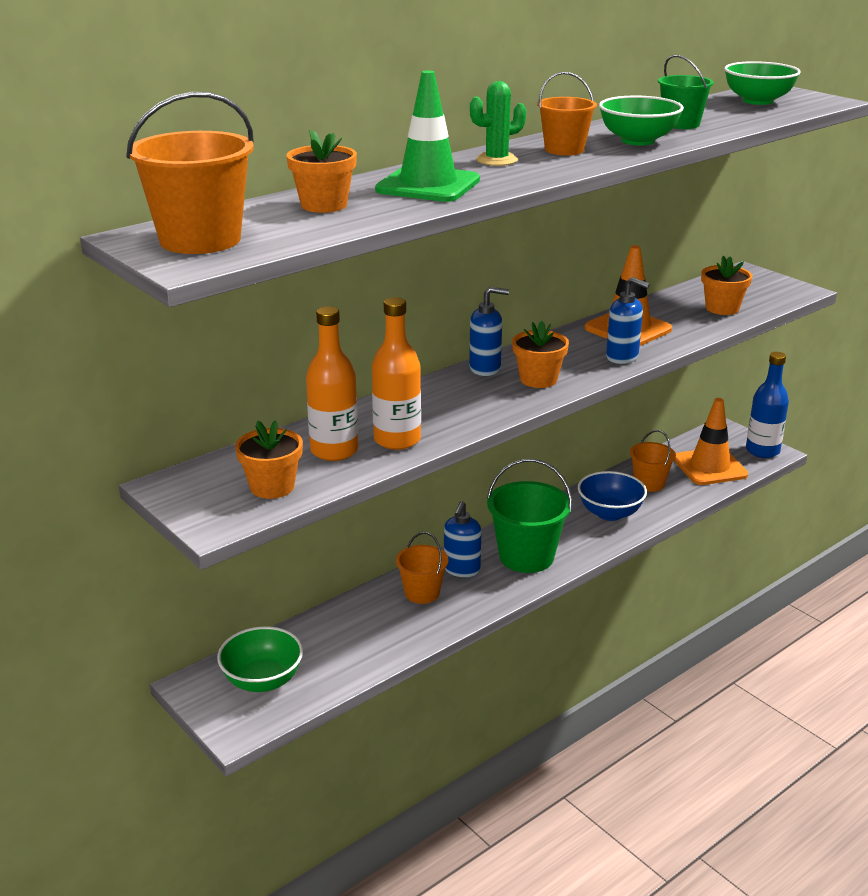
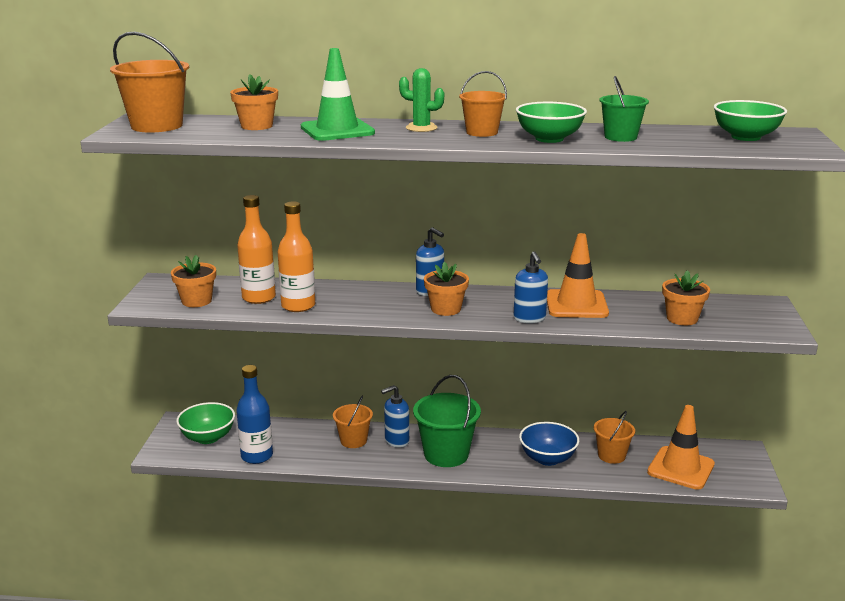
camera: 45 degrees right, 5 degrees down
(762, 451) = (749, 479): blue bottle -> blue bottle (257, 456)

